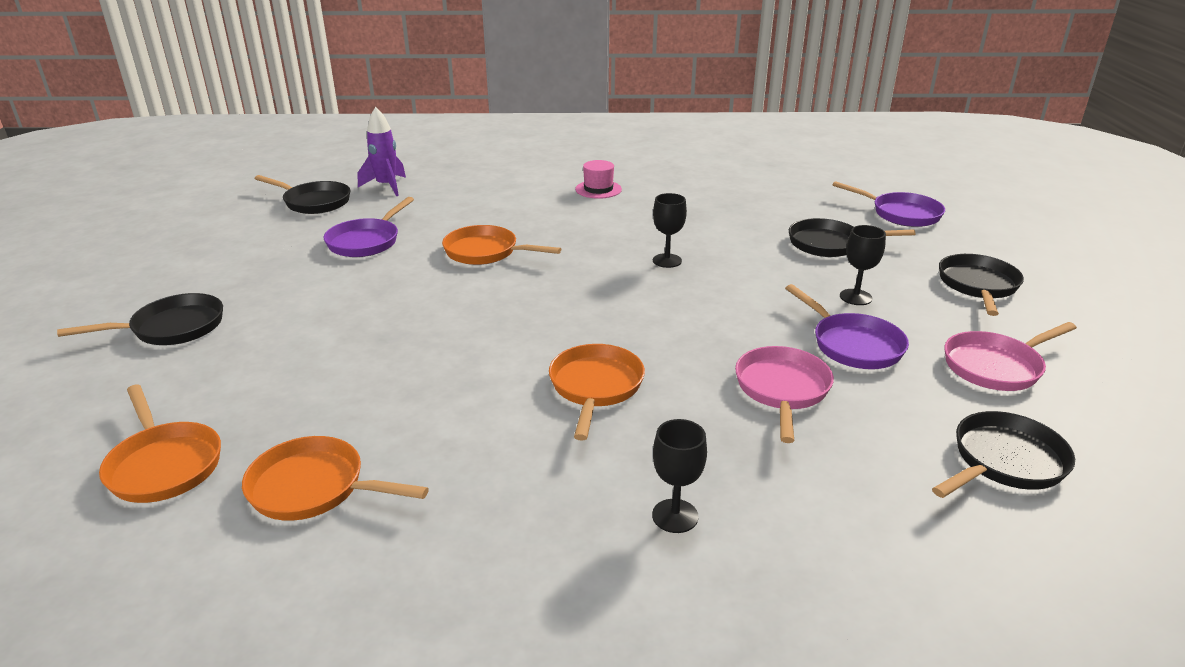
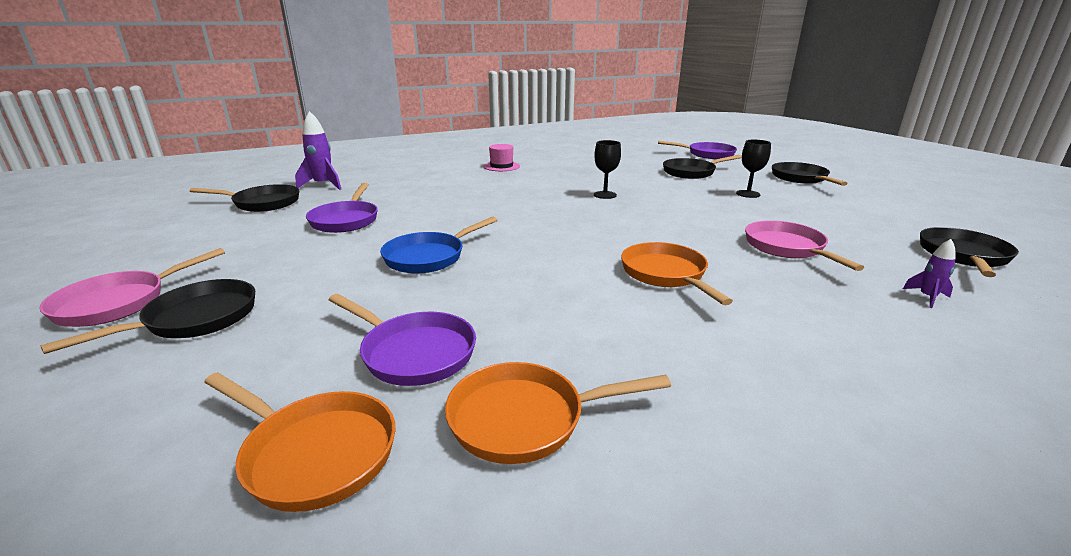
camera: 25 degrees left, 5 degrees down
(396, 307) = (429, 257): none -> blue pan
(485, 252) = (462, 211): orange pan -> none
(675, 516) = (850, 342): black goblet -> none
(849, 498) = (927, 297): none -> purple rocket
(853, 345) = (786, 216): purple pan -> purple pan (414, 353)
(996, 366) = (875, 212): pink pan -> pink pan (119, 302)

